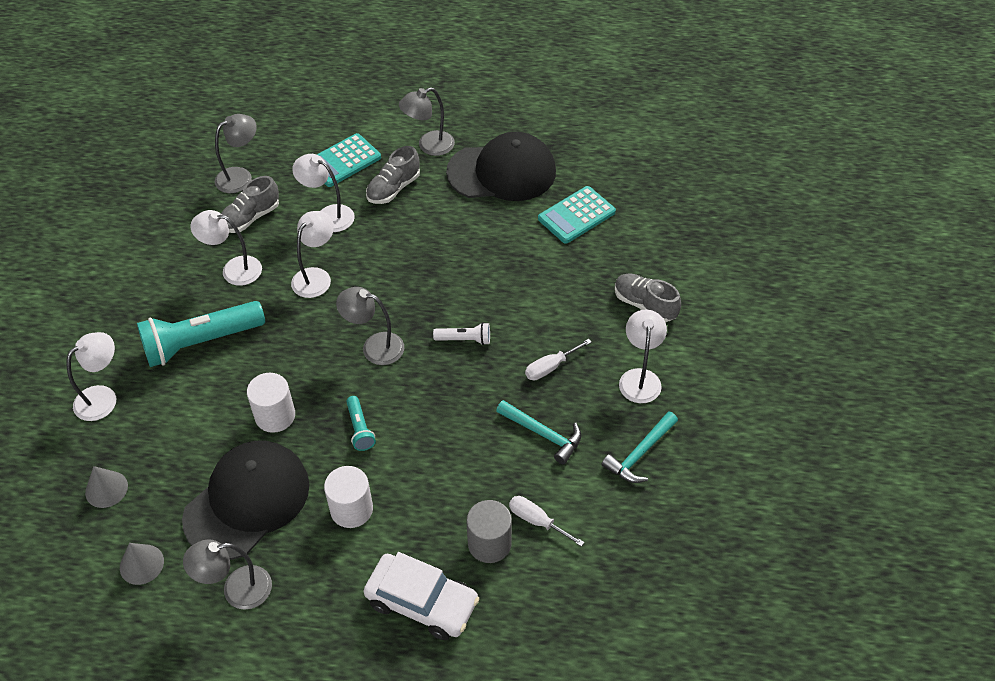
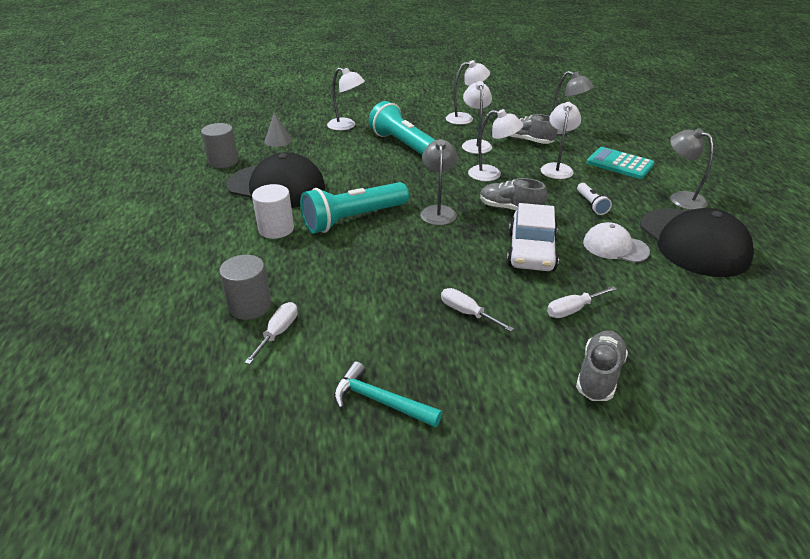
camera: 75 degrees right, 15 degrees down
(141, 564) = (223, 161): grey cone -> grey cylinder
(237, 590) = (203, 196): grey lamp -> none
(275, 416) = (353, 183): white cylinder -> none
(360, 429) = (353, 219): turquoise flashlight -> turquoise flashlight, size x2.14
(393, 188) = (613, 190): grey shoe -> grey shoe (510, 209)
(422, 602) = (189, 278): white car -> white car (531, 251)
(464, 339) = (471, 254): white flashlight -> white flashlight (591, 204)
(490, 228) = (615, 247): none -> white cap
(543, 434) = (382, 321): turquoise hammer -> none
(567, 292) = (573, 310): none -> white screwdriver
(576, 215) = (685, 300): turquoise calculator -> none
(640, 378) = (487, 386): white lamp -> white lamp (465, 118)

